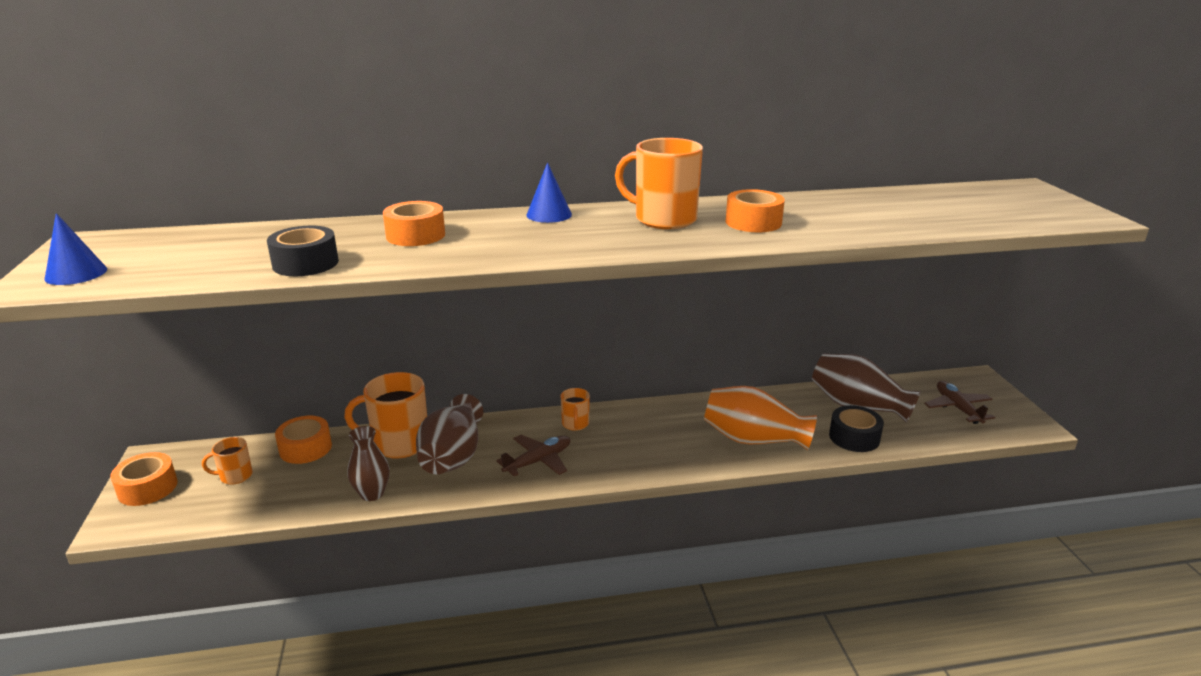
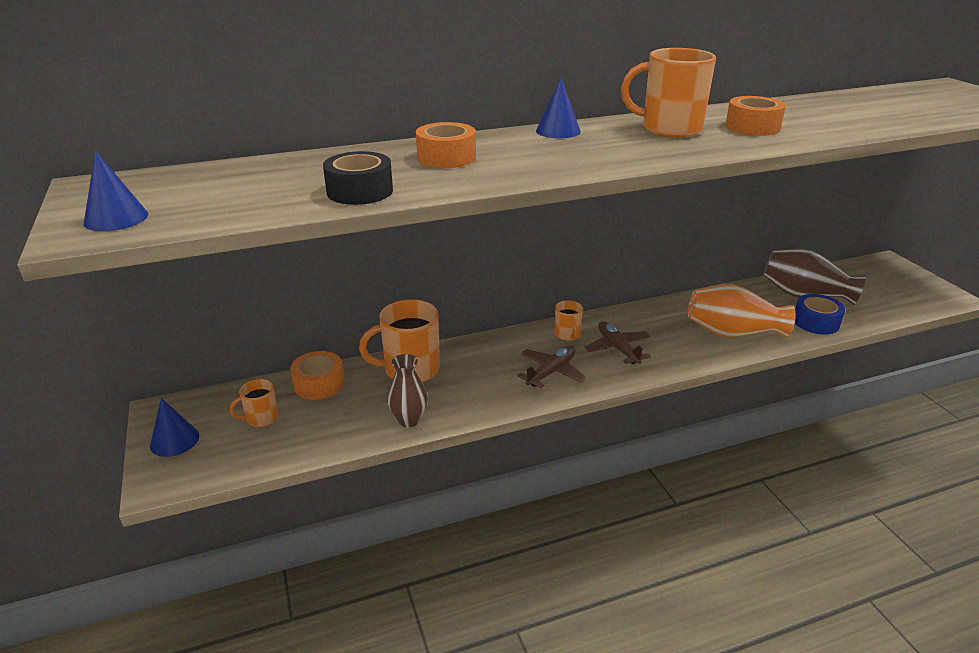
camera: 10 degrees left, 5 degrees up
(147, 488) = (174, 440): orange tape -> blue cone
(452, 457) = (468, 377): brown vase -> none
(854, 437) = (816, 322): black tape -> blue tape
(957, 408) = (886, 289): brown plane -> brown plane (617, 348)

